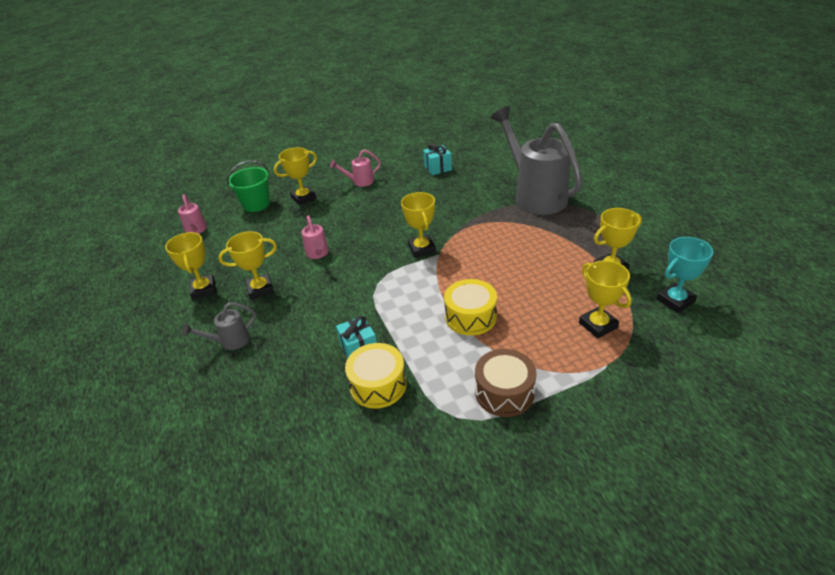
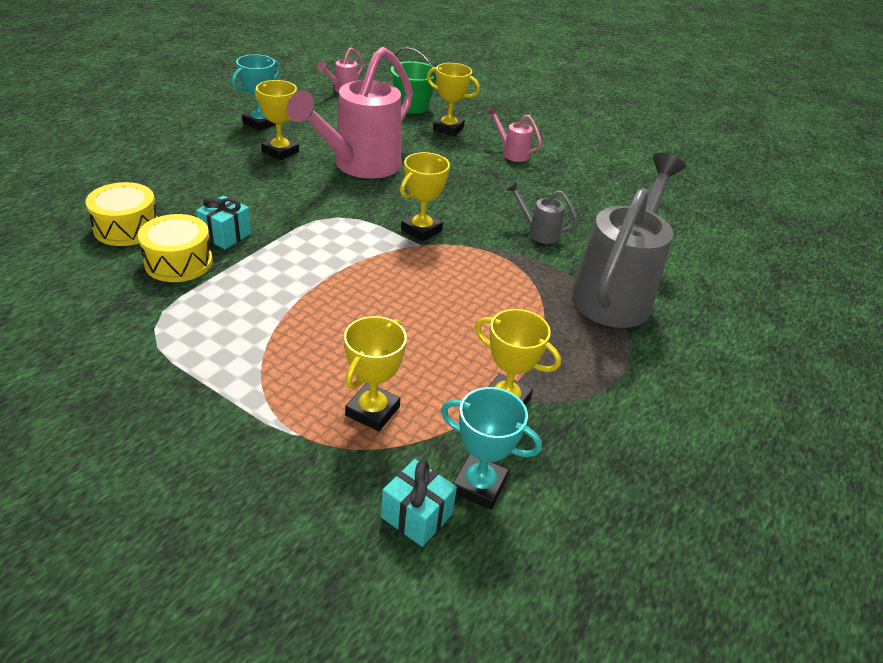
camera: 50 degrees right, 0 degrees up
(203, 289) = (260, 123): yellow trophy -> turquoise trophy
(230, 342) = (197, 160): grey watering can -> grey watering can (538, 232)
(318, 254) = (359, 166): pink watering can -> pink watering can, size x2.33
(438, 168) = (597, 198): turquoise gift -> turquoise gift (416, 515)
(470, 317) = (322, 297): yellow drum -> yellow drum (127, 228)
(504, 392) = (207, 354): brown drum -> none

